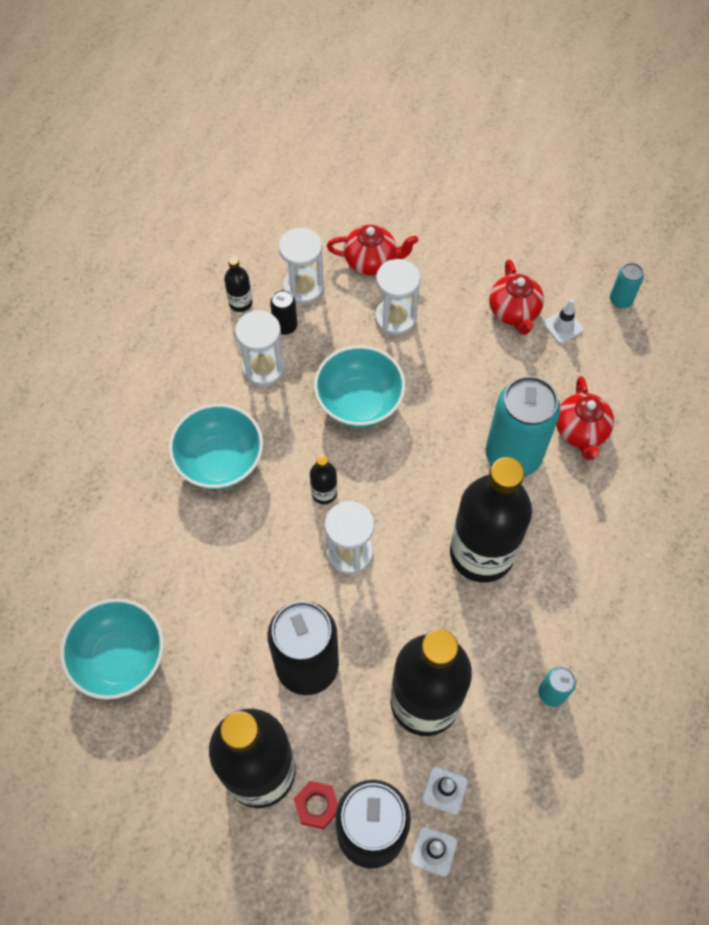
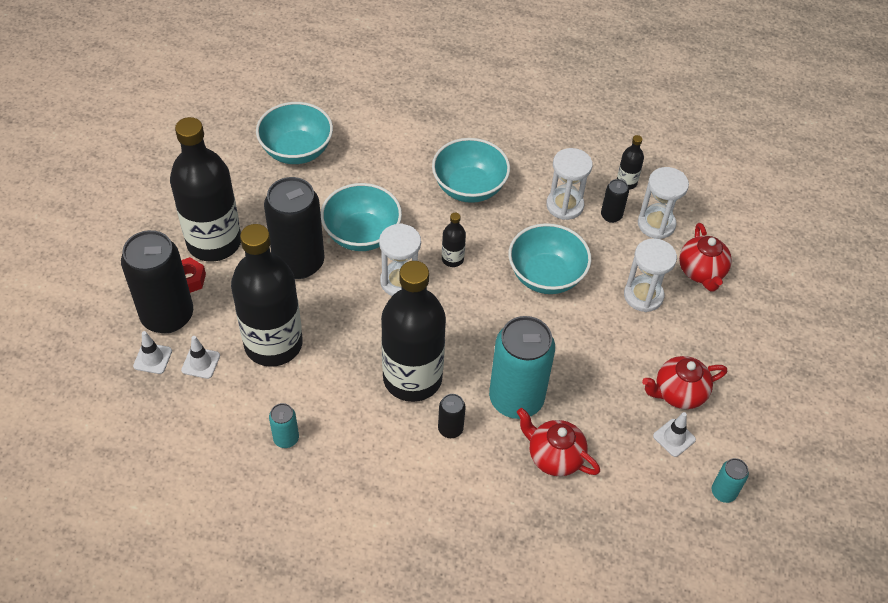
camera: 80 degrees right, 10 degrees down
(274, 589) = (362, 234): none -> turquoise bowl
(546, 523) = (450, 429): none -> black can
(580, 432) = (554, 456): red teapot -> red teapot turned 45 degrees clockwise

